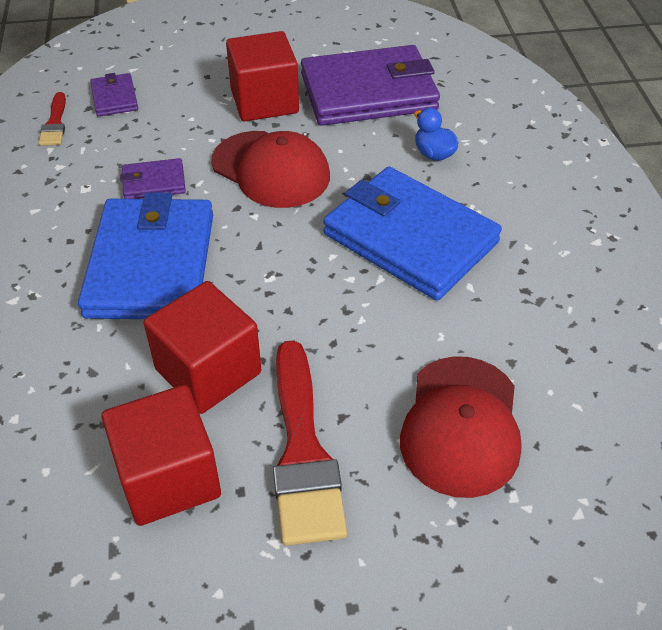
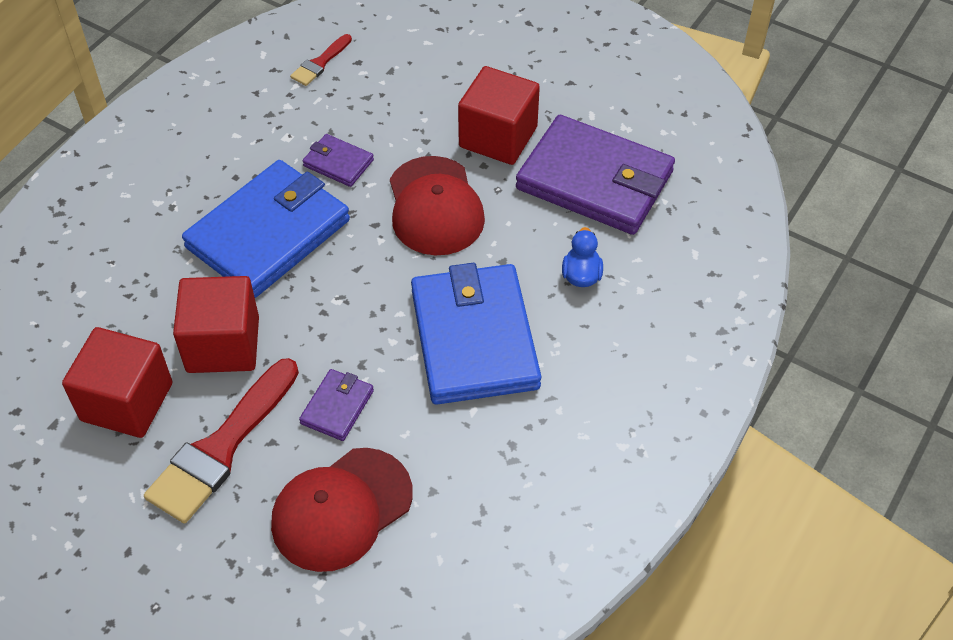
camera: 40 degrees right, 5 degrees up
(114, 98) = (386, 63): purple wallet -> purple wallet (337, 407)

